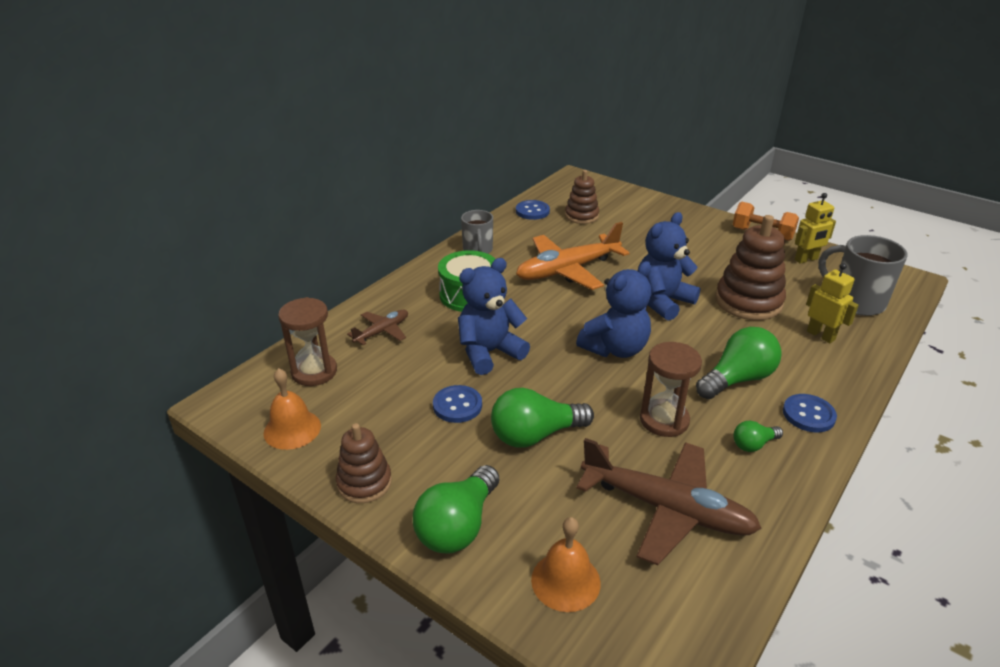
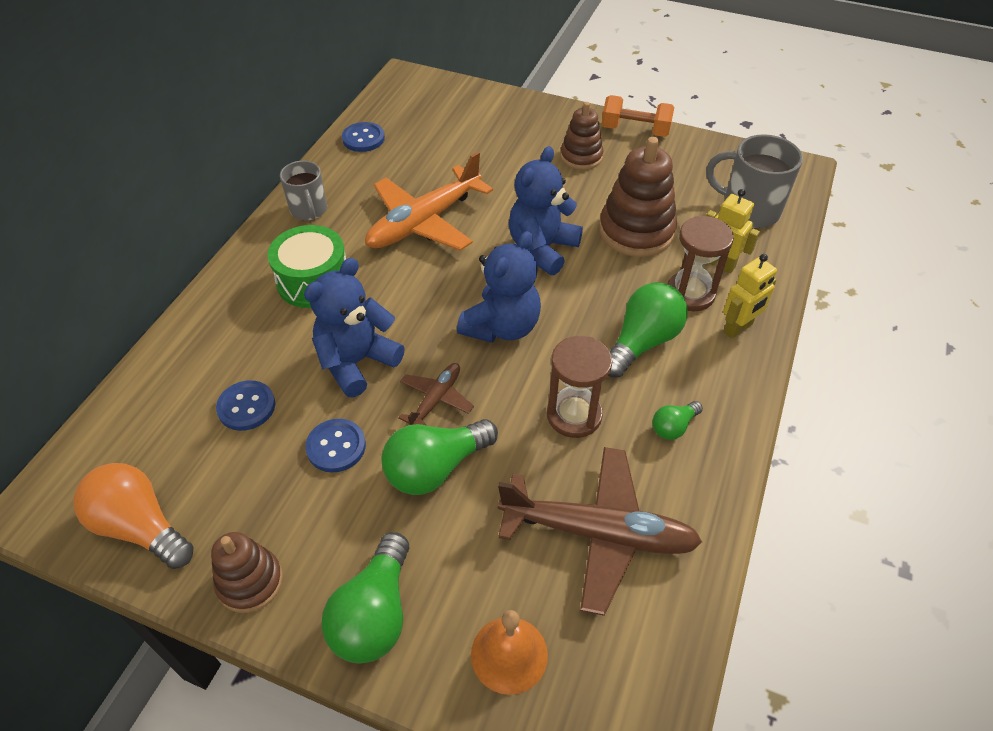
camera: 15 degrees left, 15 degrees up
(292, 429) = (140, 526): orange bell -> orange light bulb
(314, 372) = (146, 435): brown hourglass -> brown hourglass (690, 294)
(382, 332) = (218, 357): brown plane -> brown plane (435, 400)
(581, 216) = (424, 136): brown stacking toy -> brown stacking toy (581, 157)
(806, 259) = (688, 159): yellow robot -> yellow robot (738, 328)
(808, 415) = (723, 374): blue button -> blue button (246, 407)

